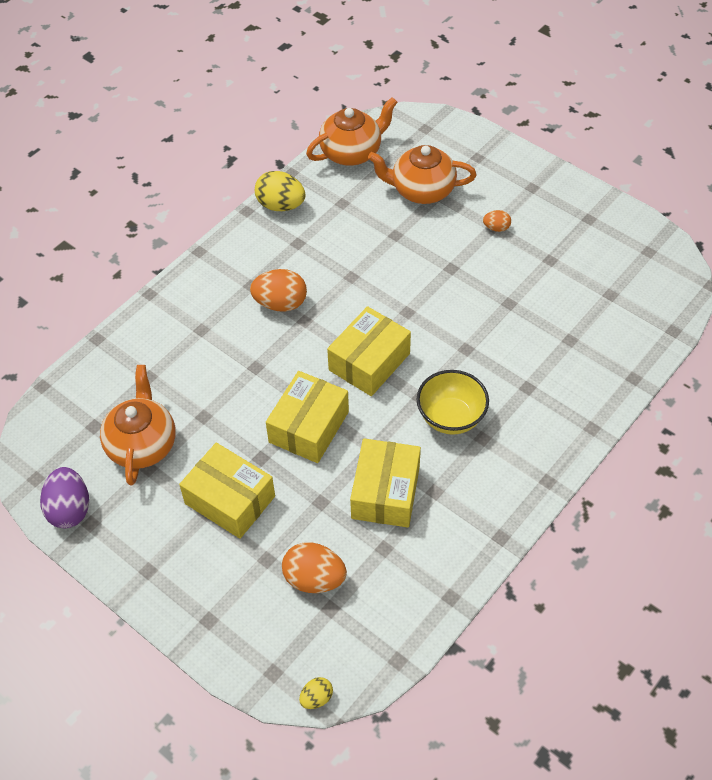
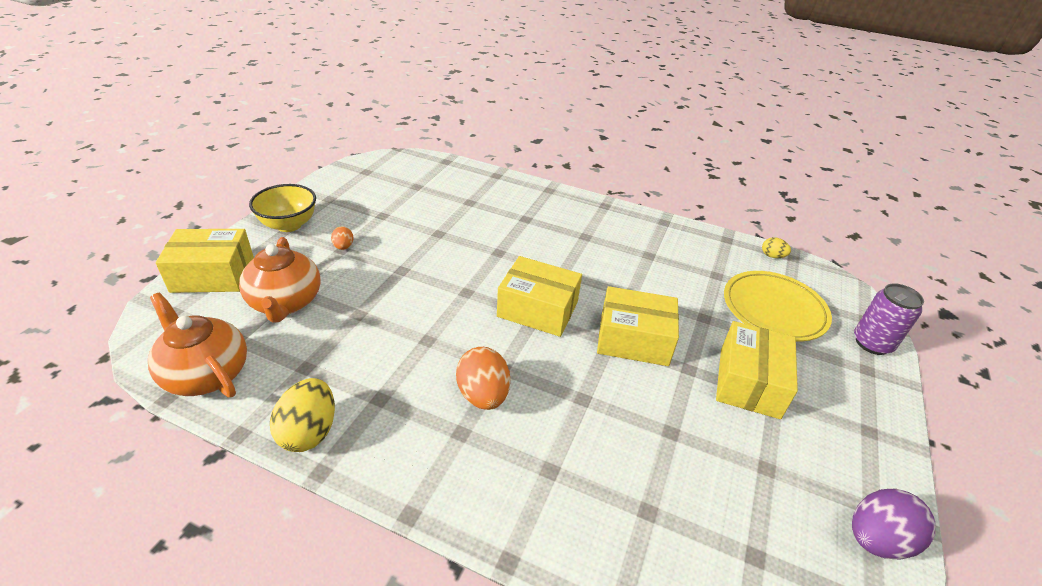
camera: 110 degrees left, 15 degrees down
(142, 444) = (743, 485): orange teapot -> none
(238, 651) = (872, 343): none -> purple can
(314, 579) = (774, 309): orange egg -> yellow plate
(316, 698) = (858, 292): yellow egg -> yellow egg (772, 256)
(385, 492) = (668, 281): yellow box -> yellow box (213, 275)
(451, 417) = (575, 253): yellow bowl -> yellow bowl (289, 225)

